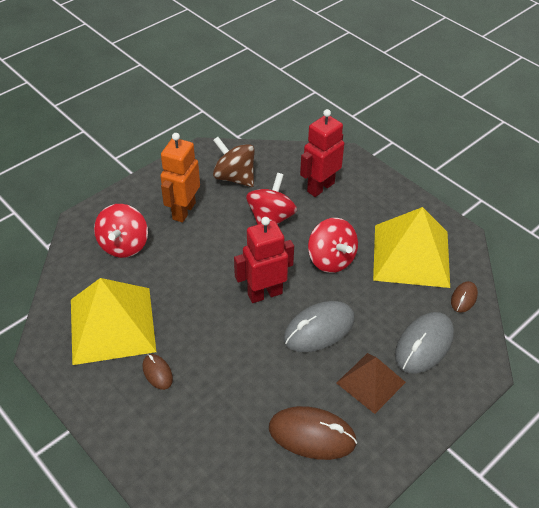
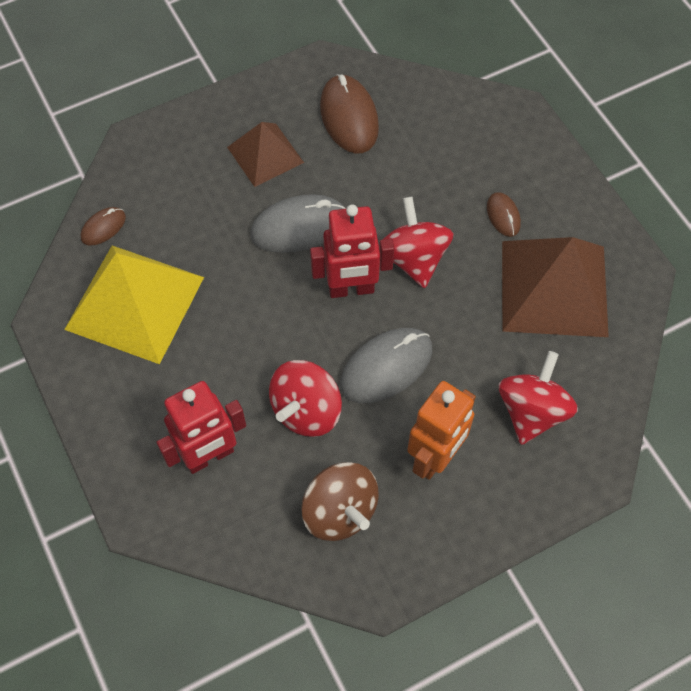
camera: 165 degrees left, 15 degrees up
(112, 324) = (554, 288): yellow pyramid -> brown pyramid
(312, 435) = (349, 117): brown mouse -> brown mouse turned 45 degrees clockwise
(331, 259) = (246, 320): red spinning top -> red spinning top (414, 258)
(424, 345) = (184, 182): grey mouse -> grey mouse (386, 367)

